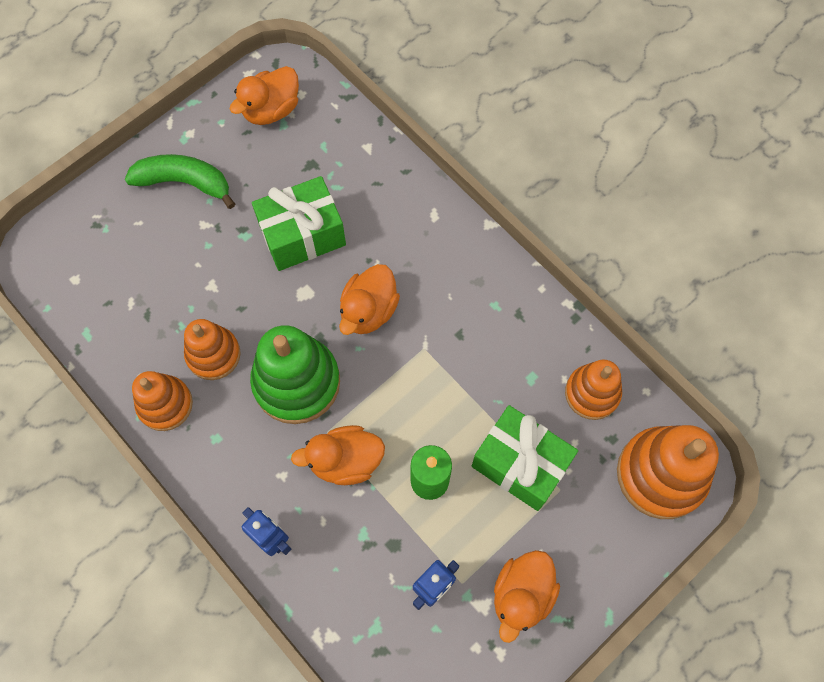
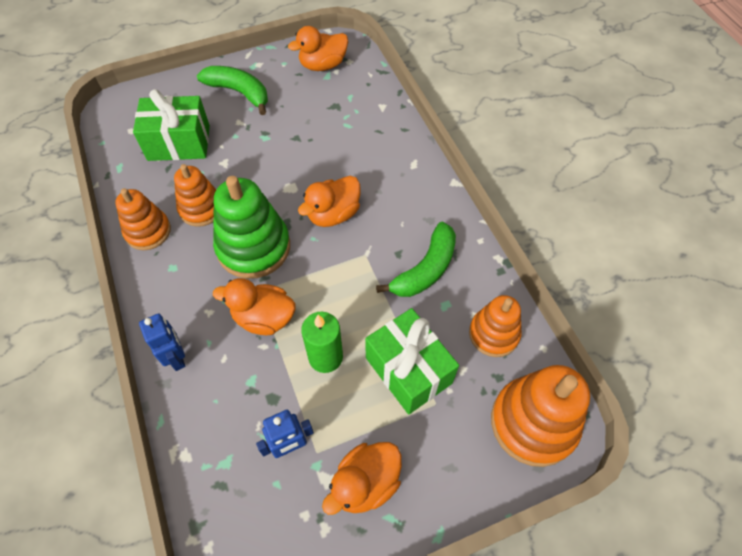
camera: 20 degrees right, 10 degrees down
(302, 235) = (307, 149): green gift -> green gift (179, 143)
(496, 343) = (425, 269): none -> green banana

